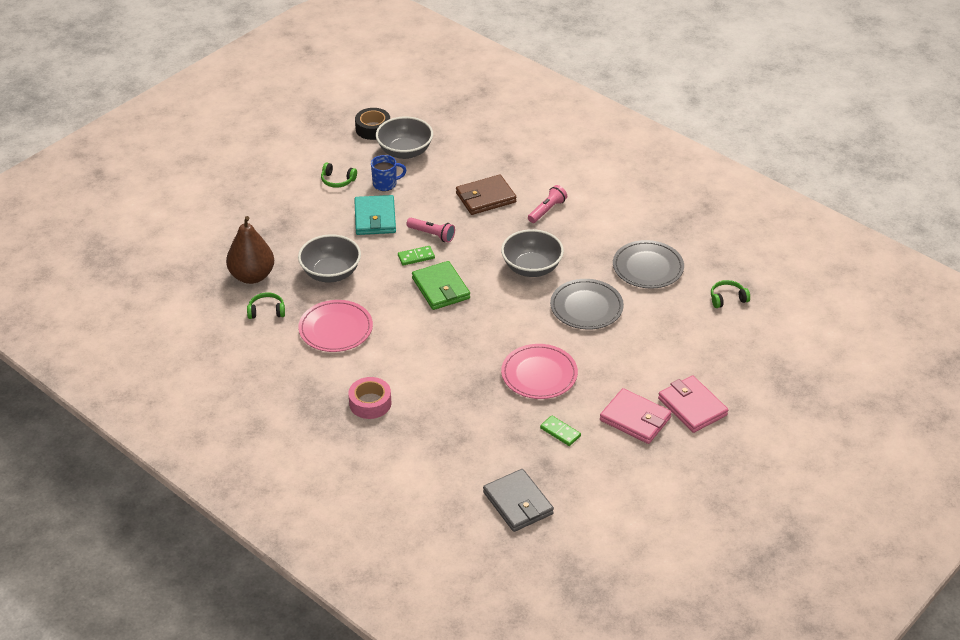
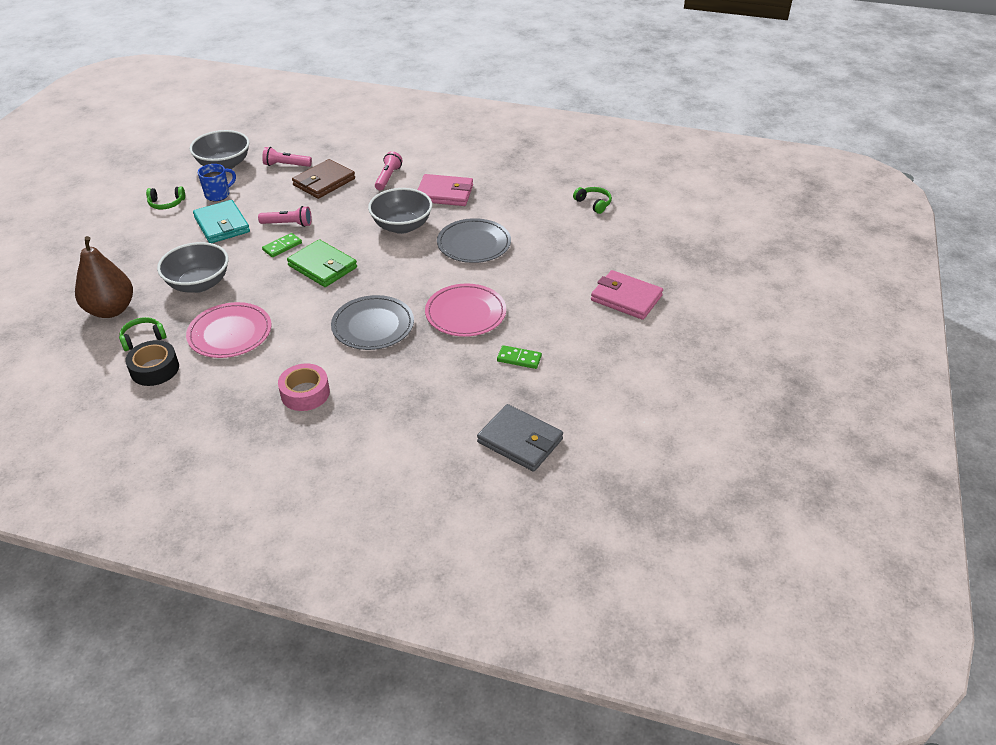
camera: 25 degrees left, 0 degrees up
(373, 129) = (182, 154): black tape -> black tape (155, 369)
(460, 168) = (286, 165): none -> pink flashlight
(635, 419) = (582, 324): pink wallet -> pink wallet (445, 193)
(648, 267) = (508, 198): grey plate -> grey plate (373, 326)
(727, 298) = (593, 203): green headphones -> green headphones turned 90 degrees clockwise

